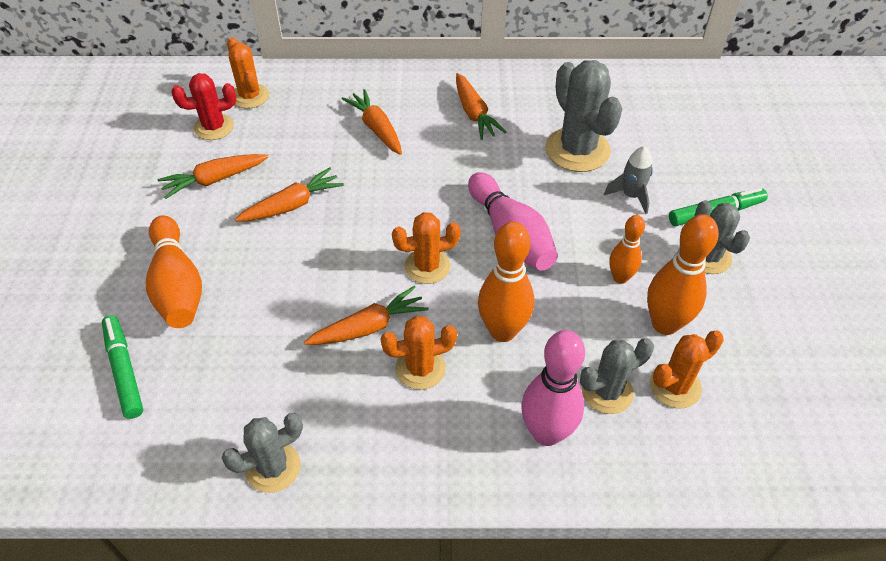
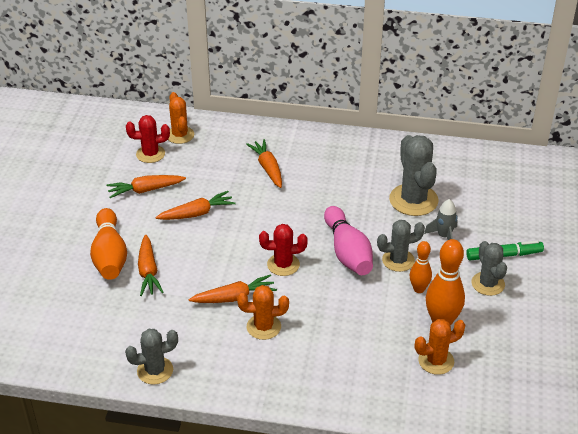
camera: 10 degrees right, 10 degrees down
(124, 370) = (68, 302): green marker -> none
(427, 266) = (283, 265): orange cactus -> red cactus
(474, 113) = (343, 166): orange carrot -> orange carrot (148, 271)
(503, 331) = (326, 312): orange bowling pin -> none
(546, 433) = (339, 376): pink bowling pin -> none
(607, 391) = (387, 358): grey cactus -> grey cactus (398, 260)

